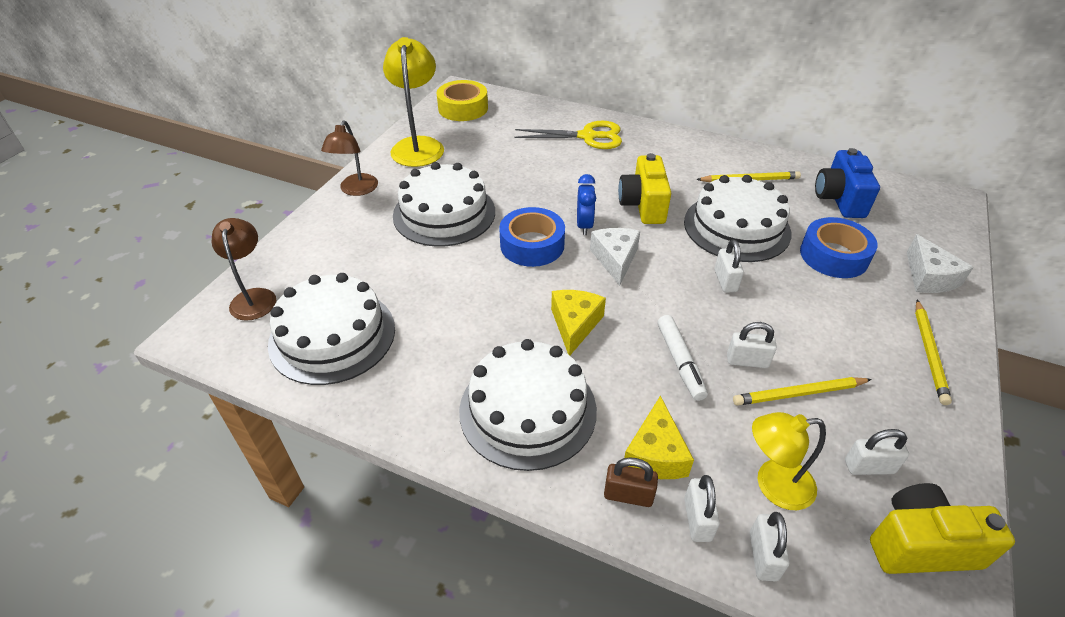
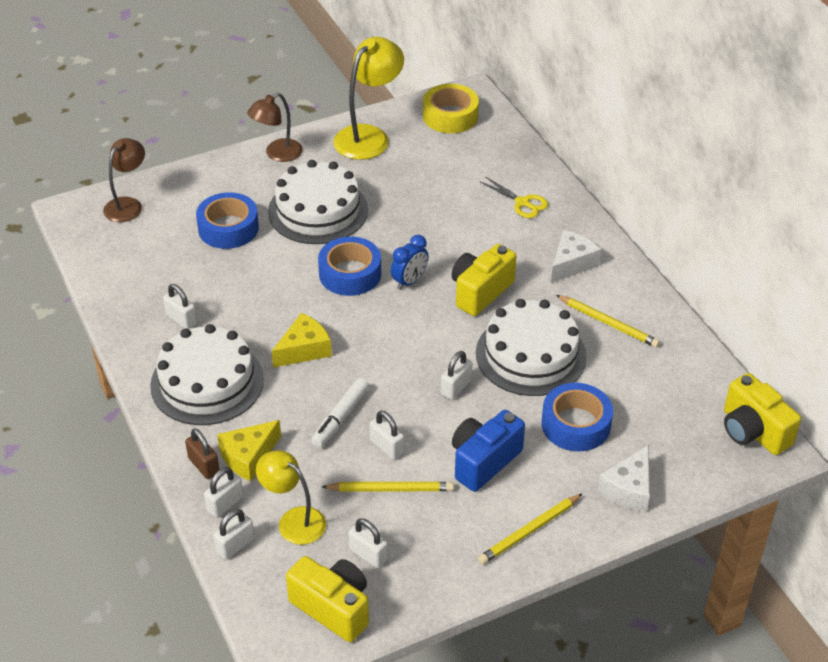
camera: 40 degrees right, 0 degrees up
(332, 335) = (147, 261): white cake -> none
(381, 265) = (228, 228): none -> blue tape
(431, 368) = (181, 320): none -> white padlock
(587, 136) = (522, 203): yellow scissors -> yellow scissors, size x0.64
(615, 259) = (396, 321): white cheese -> white cheese (571, 263)
(799, 394) = (390, 489): yellow pencil -> yellow pencil turned 150 degrees clockwise
(839, 199) = (663, 386): blue camera -> blue camera (483, 461)
(923, 196) = (753, 431): none -> yellow camera

